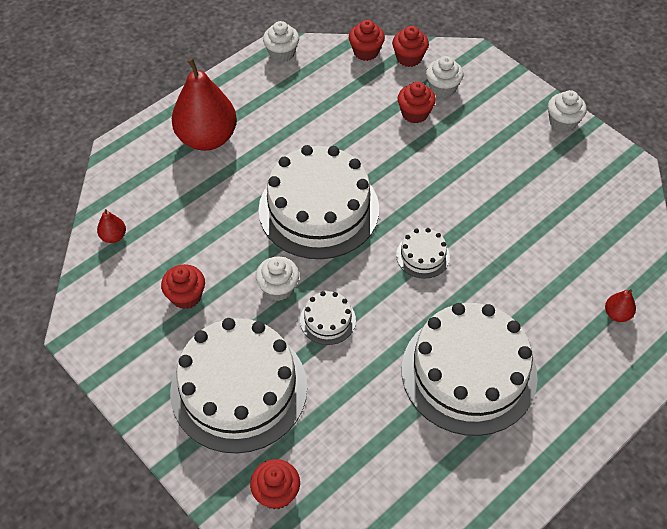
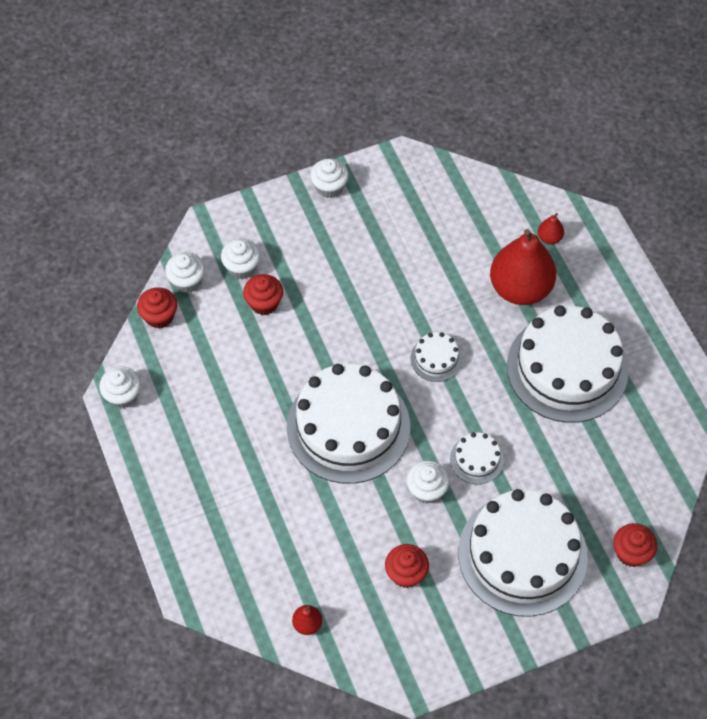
camera: 70 degrees left, 5 degrees up
(207, 138) = (213, 502): red pear -> red pear (520, 288)
(409, 58) = (187, 281): red cupcake -> white cupcake

